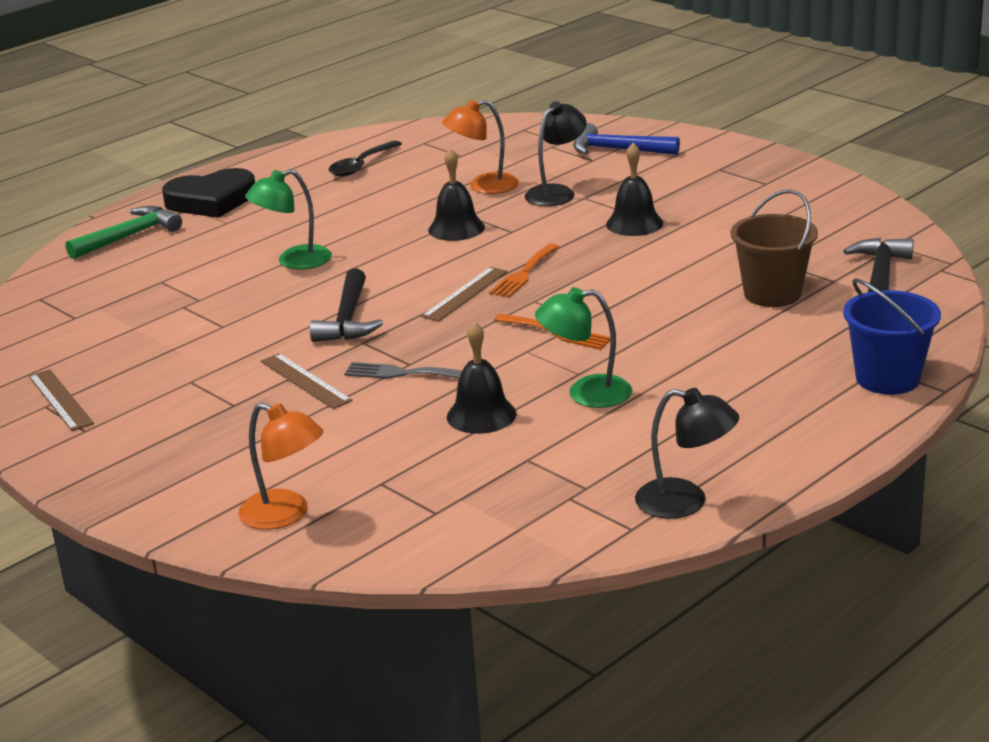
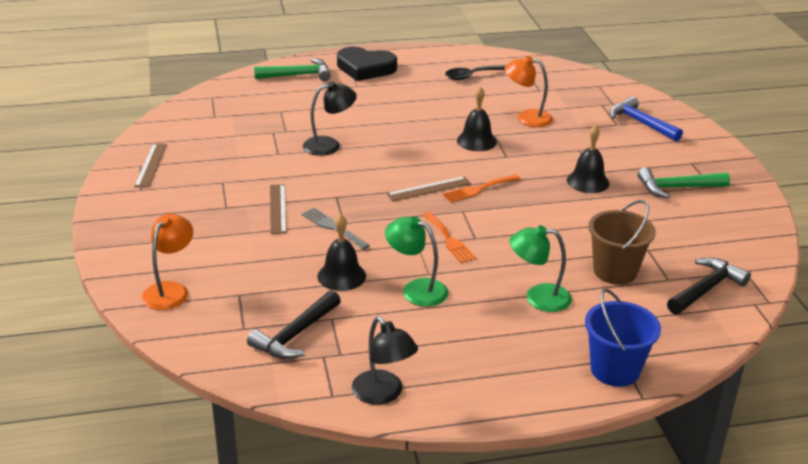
camera: 30 degrees right, 5 degrees up
(285, 515) = (170, 290): orange lamp -> orange lamp turned 135 degrees counterclockwise
(294, 261) = (362, 126): green lamp -> green lamp (538, 297)
(348, 320) = (345, 178): black hammer -> black hammer (295, 335)
(556, 192) = (566, 139): black lamp -> black lamp (329, 145)
(734, 197) = (677, 188): none -> green hammer

